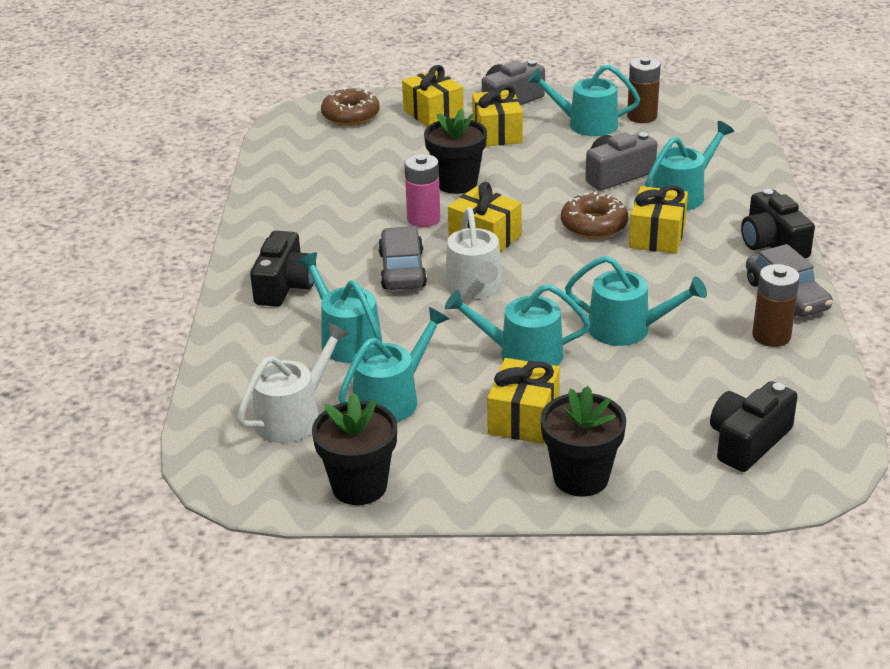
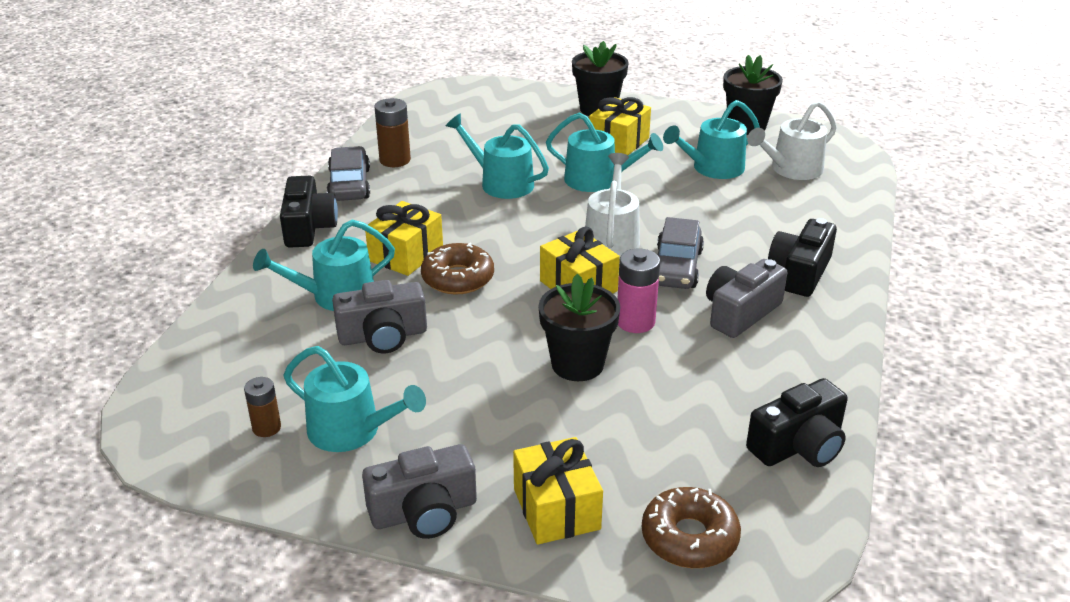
camera: 165 degrees left, 0 degrees up
(336, 241) = (740, 312): none -> grey camera
(347, 340) = (742, 214): turquoise watering can -> none
(497, 133) = (483, 441): yellow gift -> none
(642, 116) = (266, 428): brown battery -> brown battery, size x0.65
(748, 441) = (476, 109): black camera -> black camera (799, 445)

